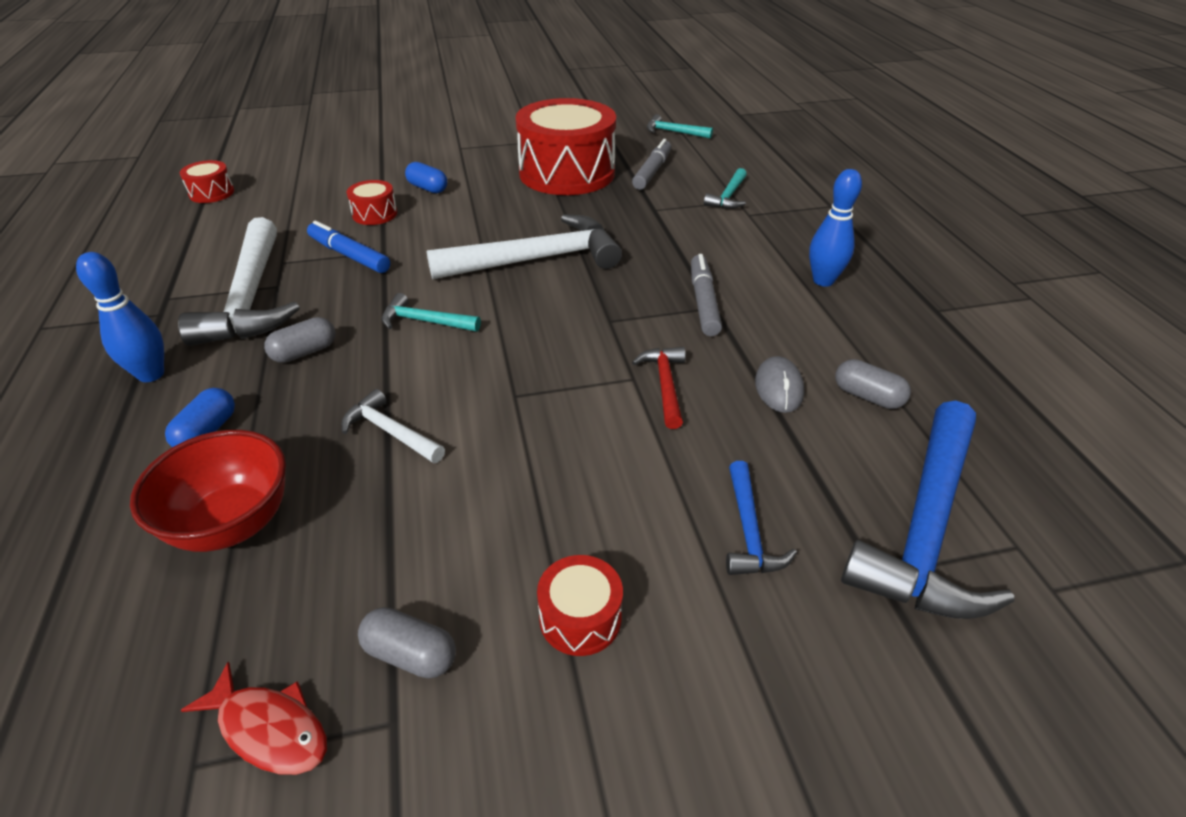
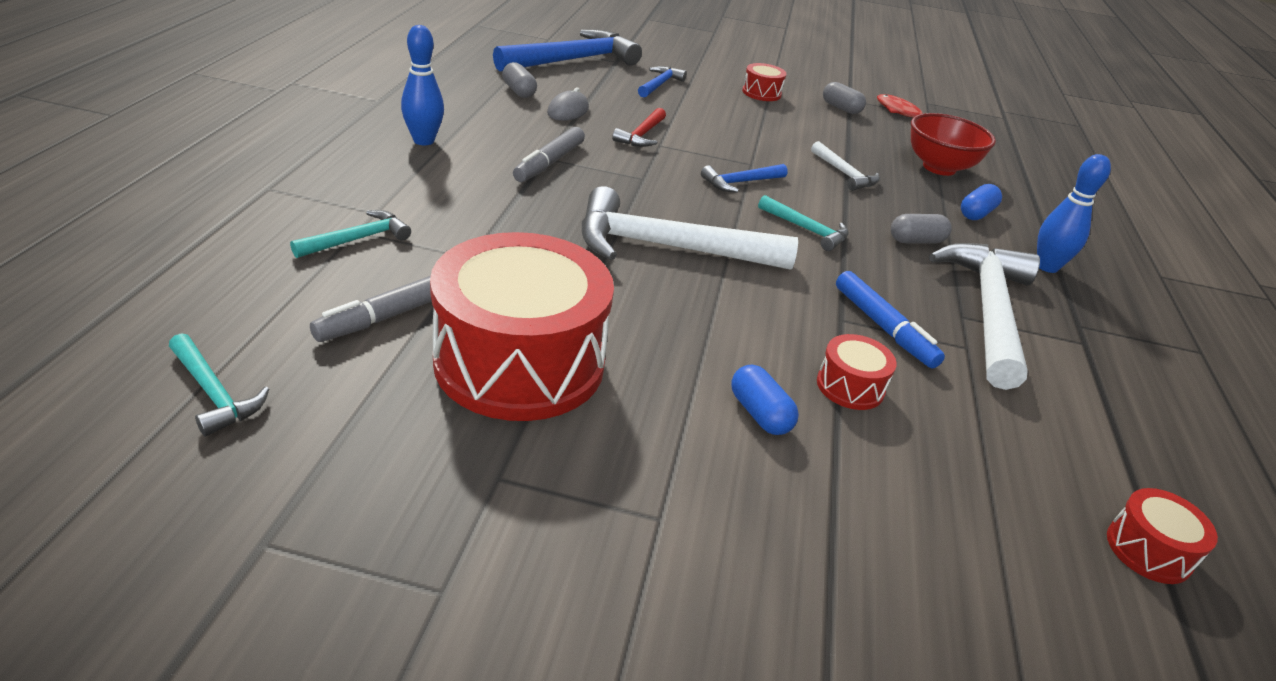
camera: 160 degrees left, 5 degrees down
(513, 356) = (740, 182): none -> blue hammer

